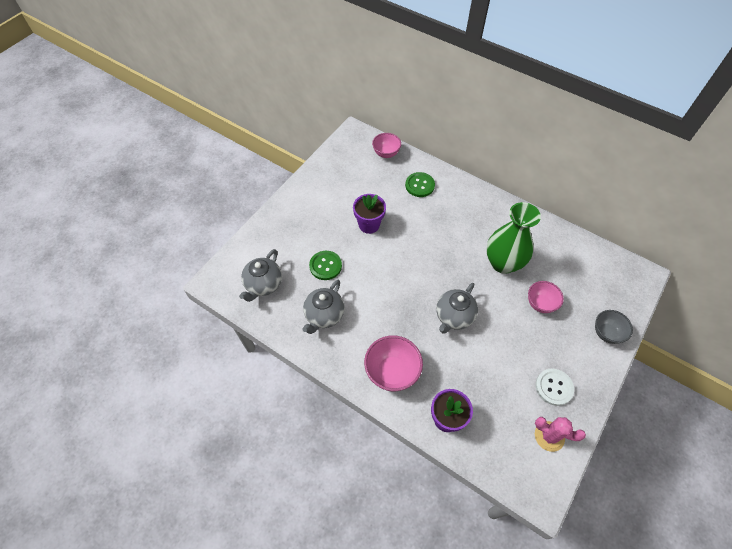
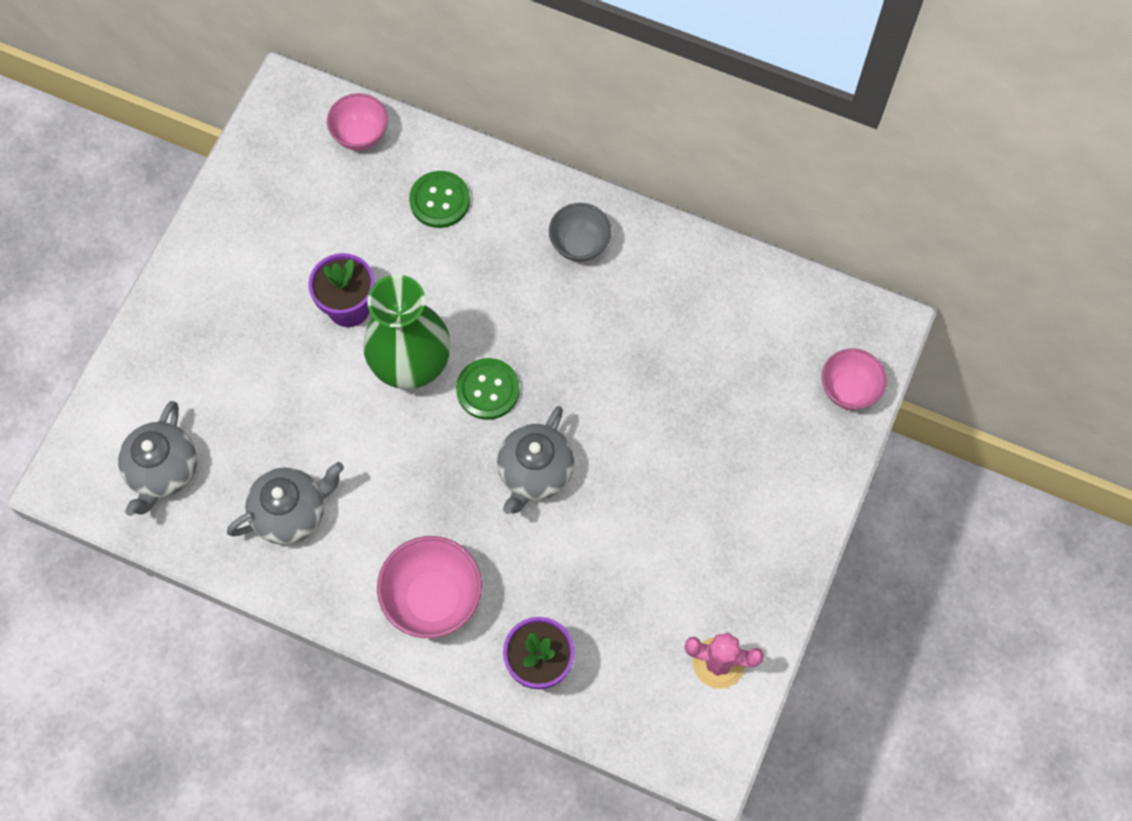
camera: 10 degrees left, 10 degrees up
(324, 315) = (291, 512): grey teapot -> grey teapot turned 135 degrees counterclockwise
(325, 266) = (277, 411): green button -> green button (488, 390)
(503, 263) = (619, 347): green vase -> green vase (411, 365)
(540, 304) = (693, 419): pink bowl -> pink bowl (848, 390)
(554, 387) = (723, 575): white button -> none
(606, 333) = (815, 456): grey bowl -> grey bowl (579, 245)

